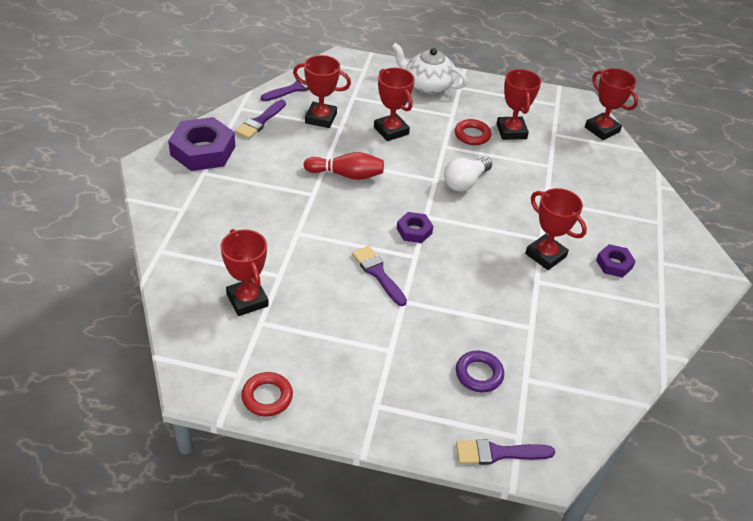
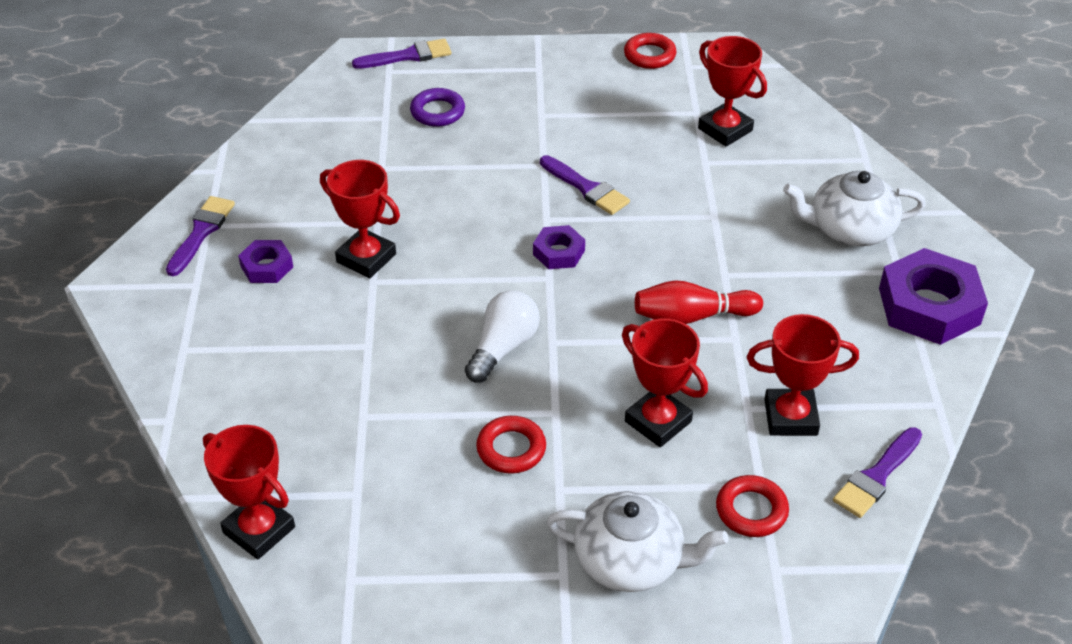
camera: 170 degrees right, 0 degrees up
(213, 204) = (850, 229): none -> white teapot
(260, 121) = (885, 383): purple brush -> purple brush (201, 232)
(363, 89) = (751, 510): none -> red ring
(511, 131) = (439, 477): red trophy -> none

